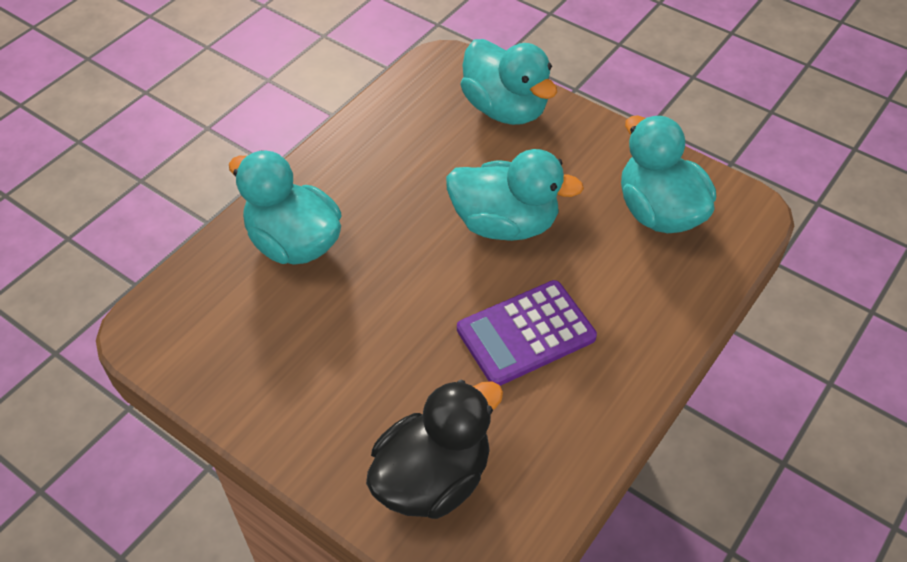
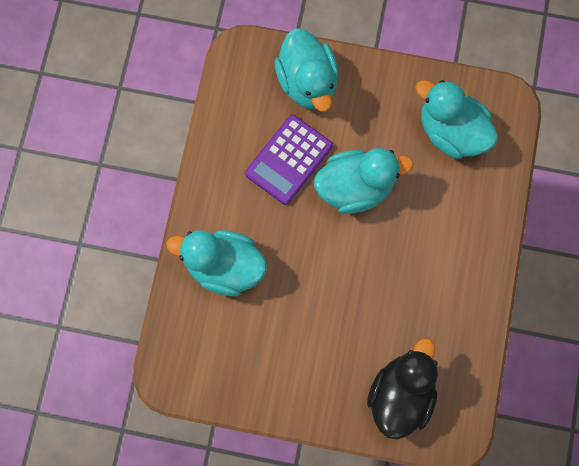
camera: 25 degrees left, 25 degrees up
(505, 109) = (307, 82): turquoise duck -> turquoise duck turned 45 degrees clockwise
(526, 333) = (408, 268): purple calculator -> purple calculator (289, 160)

